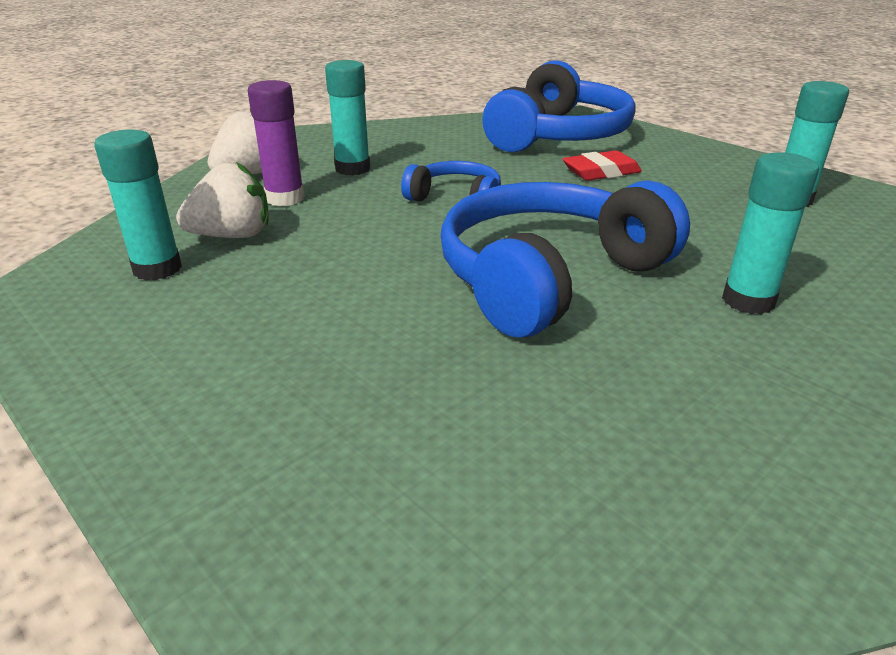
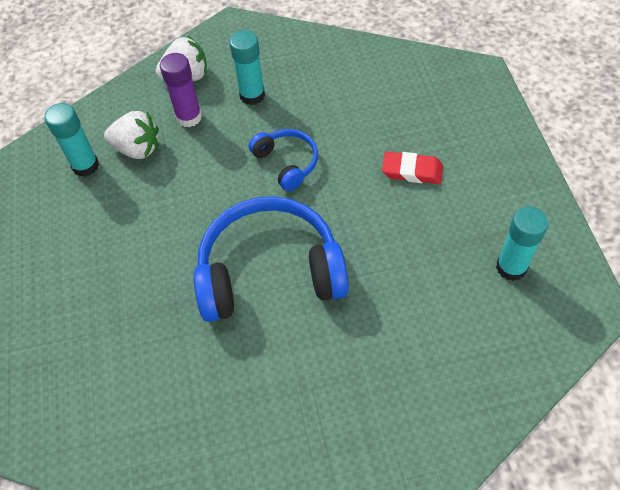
camera: 35 degrees right, 25 degrees up
(557, 135) = (431, 104): blue headphones -> none
(748, 301) = (357, 348): turquoise glue stick -> none

